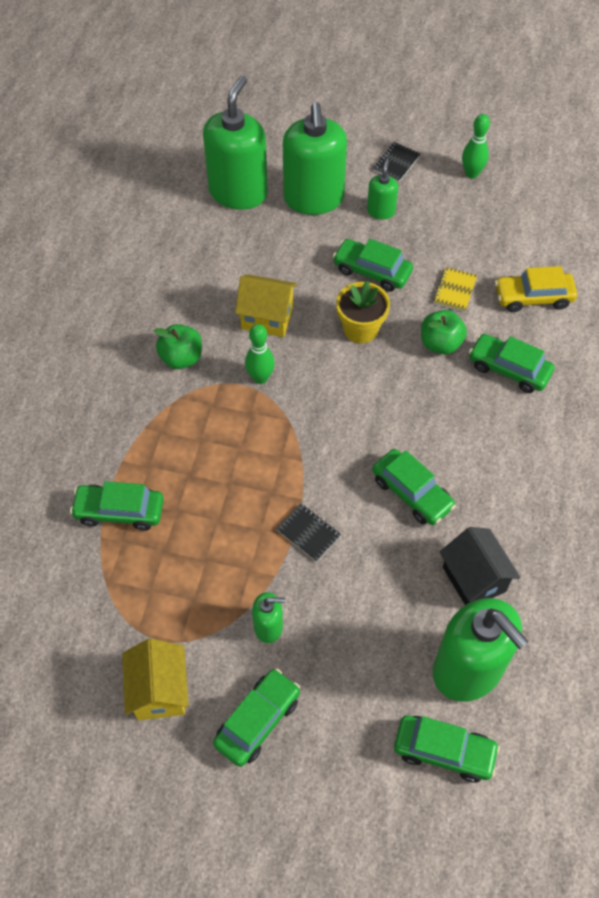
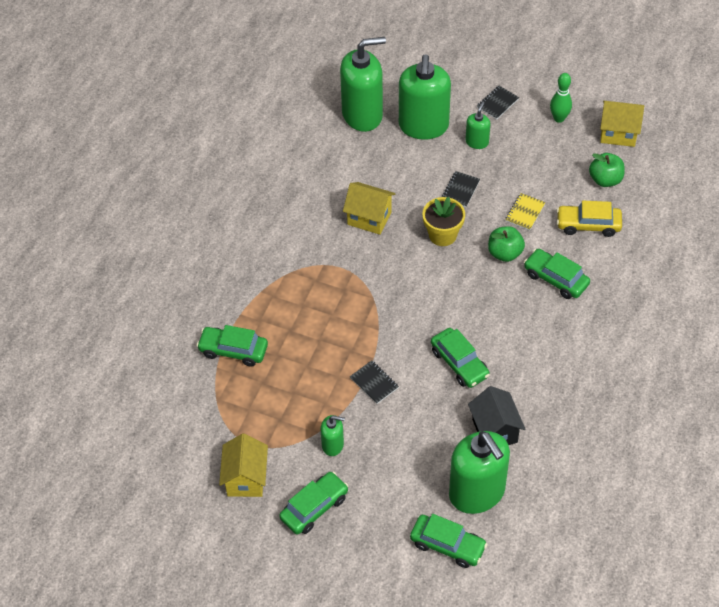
camera: 10 degrees right, 5 degrees down
(181, 358) = (297, 242): green apple -> green apple (605, 180)
(238, 192) = (362, 114): green soap dispenser -> green soap dispenser turned 45 degrees clockwise
(260, 378) = (356, 264): green bowling pin -> none
(372, 271) = (460, 190): green car -> black notebook
(544, 184) = (618, 133): none -> yellow house

